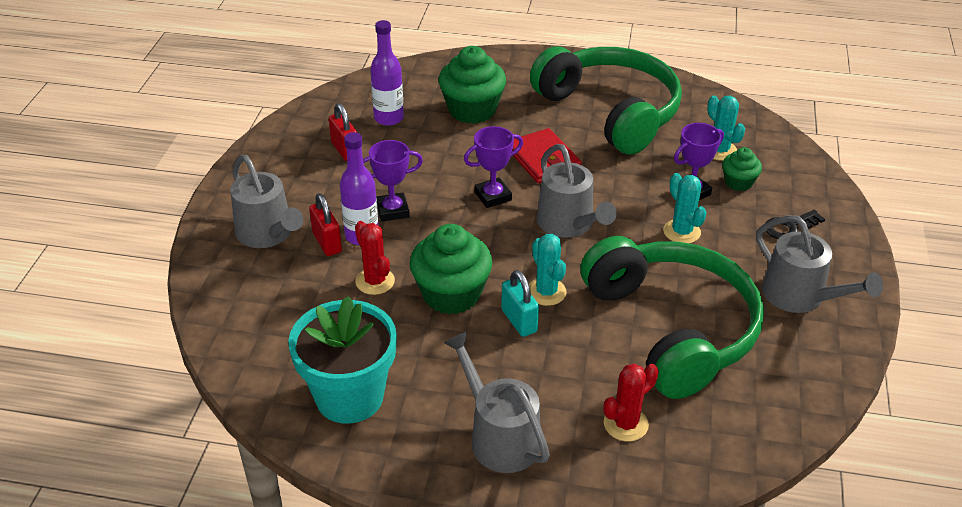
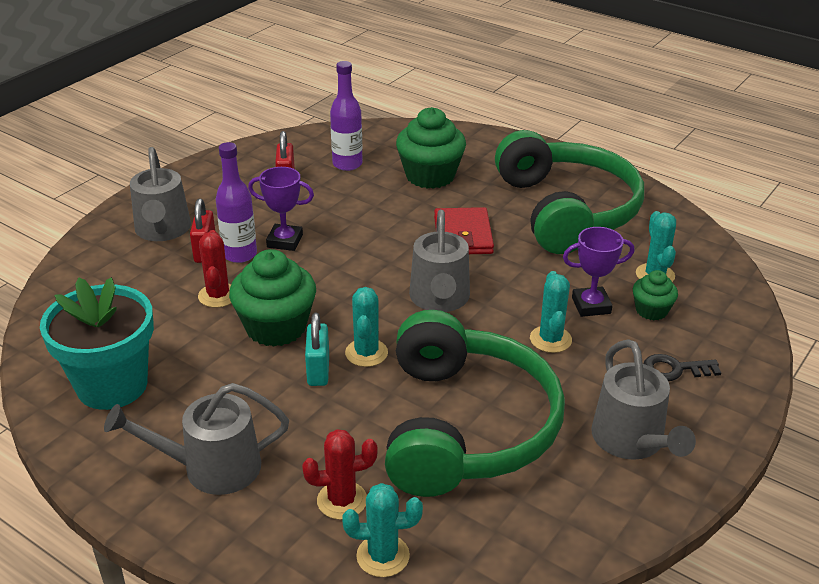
camera: 25 degrees right, 5 degrees down
(493, 196) = (387, 254): purple trophy -> none
(499, 437) = (212, 468): grey watering can -> grey watering can turned 90 degrees counterclockwise
(691, 456) = (383, 556): none -> turquoise cactus

